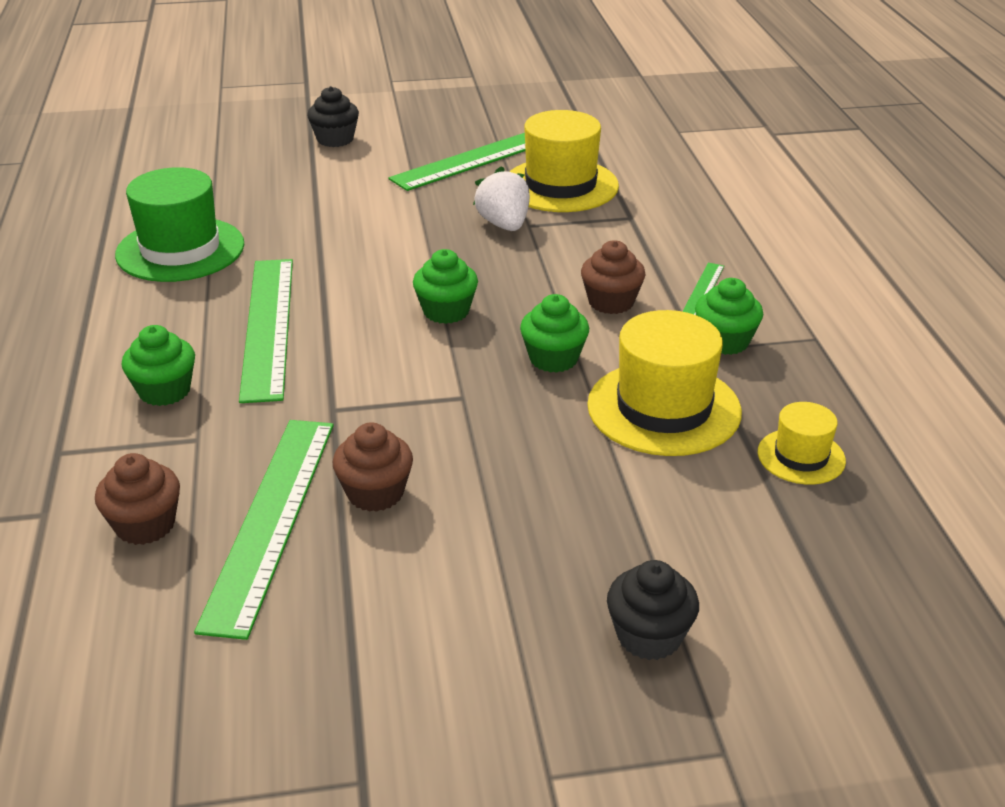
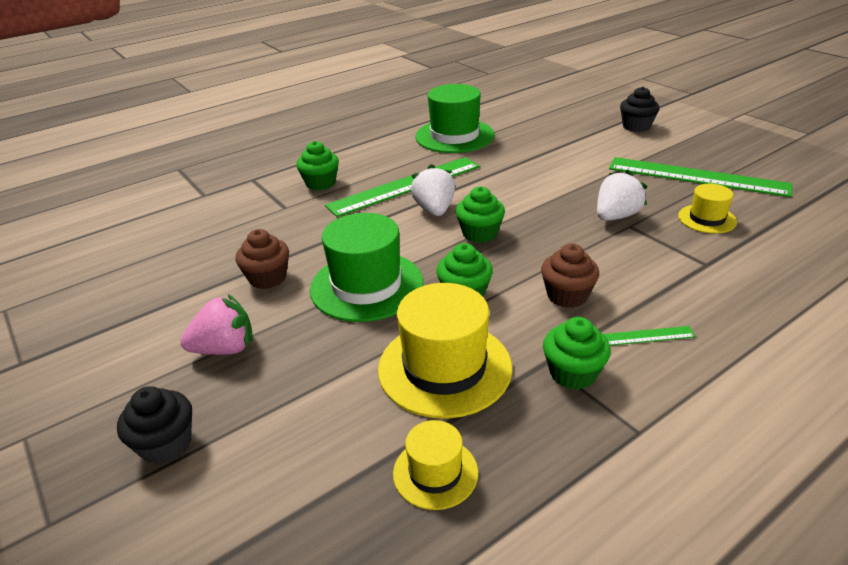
camera: 65 degrees right, 0 degrees up
(145, 525) = (206, 222): brown cupcake -> none
(271, 519) = (227, 254): green ruler -> none
(357, 323) = (434, 210): none -> white strawberry
(473, 418) = (366, 286): none -> green hat
(503, 559) = (225, 349): none -> pink strawberry
(560, 185) = (707, 219): yellow hat -> yellow hat, size x0.54

